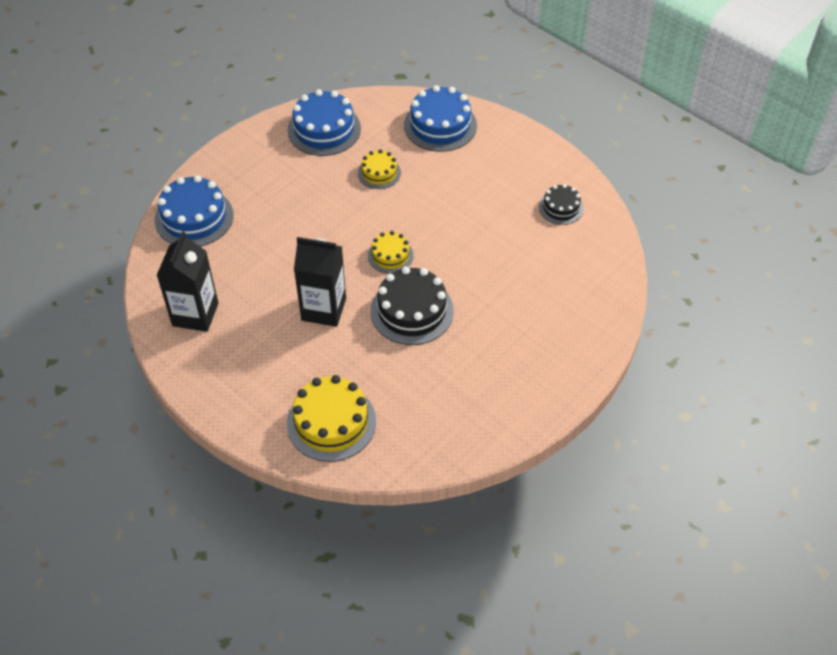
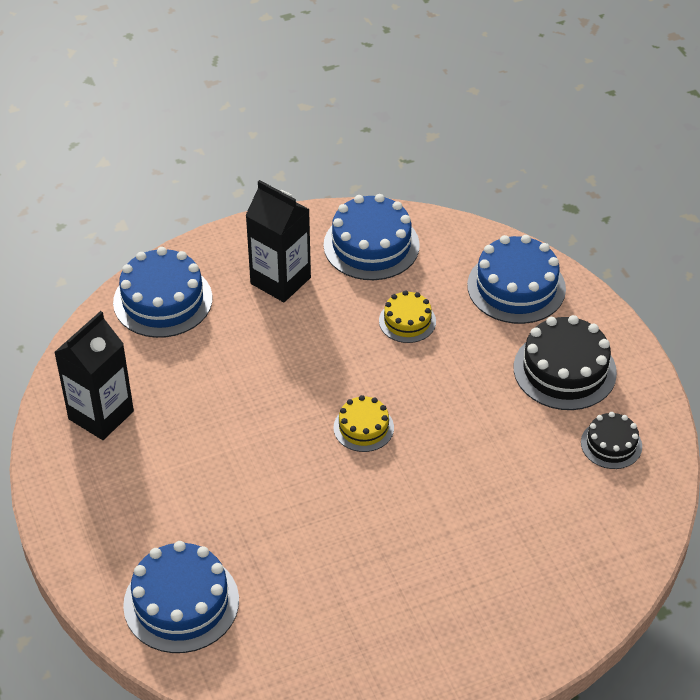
camera: 25 degrees right, 5 degrees down
(324, 309) = (248, 464): black carton -> black carton (280, 280)
(331, 422) = (181, 602): yellow cake -> blue cake
(412, 311) = (351, 505): black cake -> black cake (564, 370)

